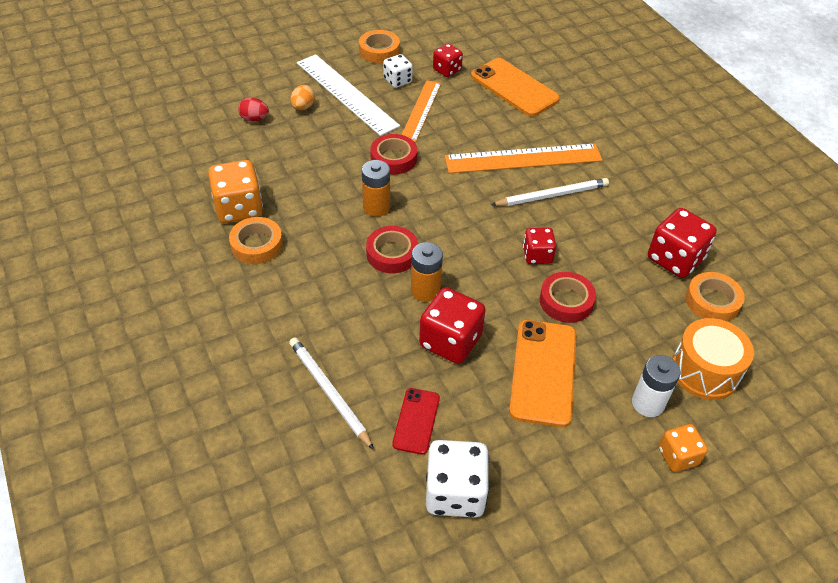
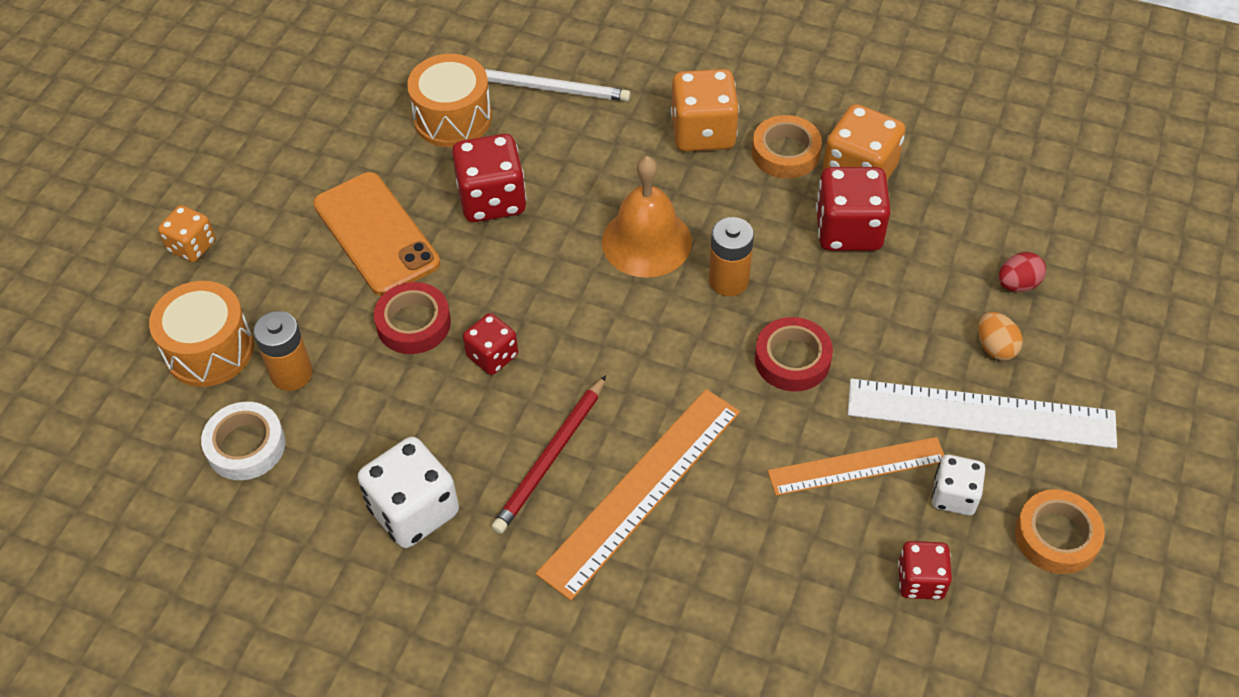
camera: 140 degrees right, 5 degrees up
(281, 289) = (703, 132): none -> orange dice
(392, 254) = (646, 241): red tape -> orange bell
(416, 421) = (453, 118): red phone -> orange drum
(421, 110) = (857, 466): orange ruler -> orange ruler turned 75 degrees counterclockwise
(425, 290) = (569, 229): orange battery -> orange battery (291, 374)
(455, 492) = (369, 94): white dice -> white dice (413, 510)
(514, 88) = (789, 628): orange phone -> none
(552, 195) = (551, 458): white pencil -> red pencil
(647, 403) = (250, 275): white battery -> none
(675, 259) = (326, 475): red dice -> red dice (848, 230)
(712, 301) = (246, 446): orange tape -> white tape

